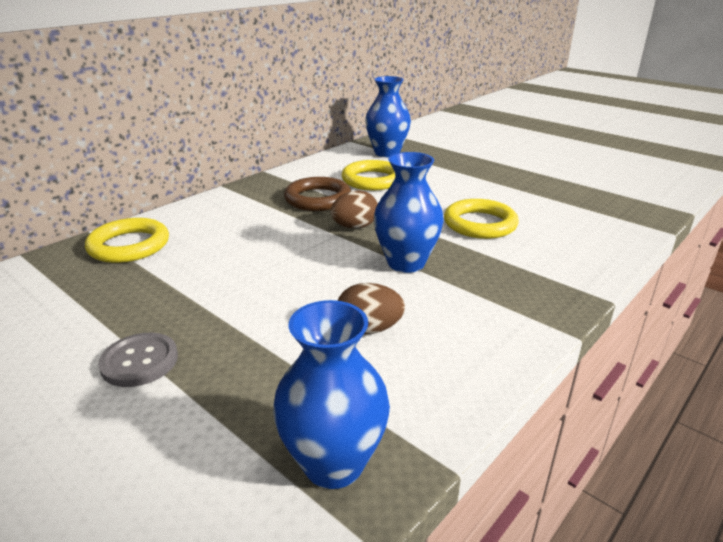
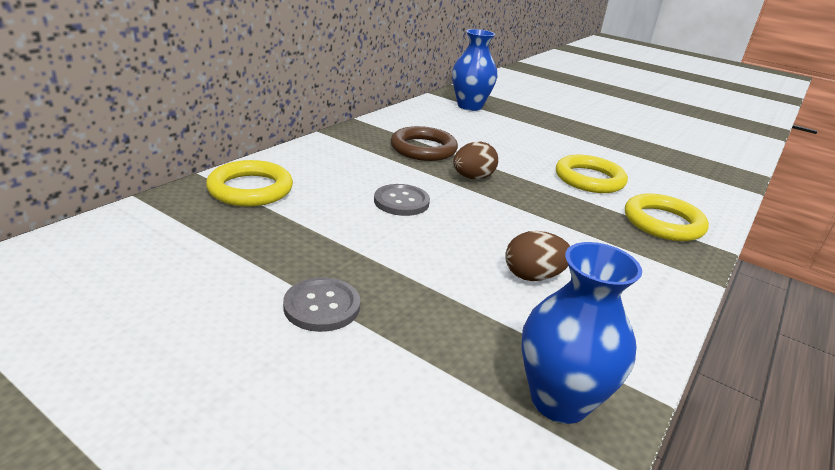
camera: 10 degrees left, 0 degrees up
(269, 254) = (401, 202): none -> grey button
(372, 180) = (468, 132): yellow ring -> yellow ring (663, 223)
(406, 263) = (538, 214): blue vase -> none

